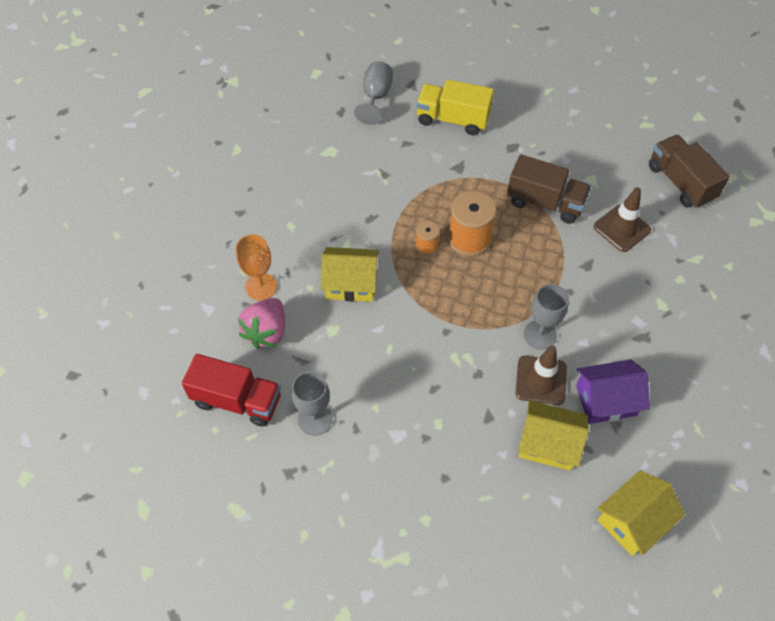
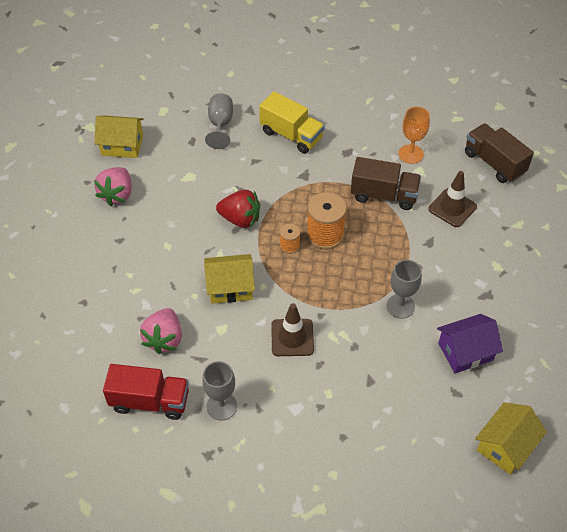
camera: 10 degrees left, 5 degrees down
(247, 161) = (117, 195): none -> pink strawberry
(261, 286) = (151, 301): orange goblet -> orange goblet (410, 154)
(377, 207) = (240, 219): none -> red strawberry
(453, 119) = (291, 135): yellow truck -> yellow truck turned 150 degrees counterclockwise
(541, 380) = (408, 344): brown traffic cone -> brown traffic cone (292, 337)
(548, 443) = (424, 395): yellow house -> yellow house (122, 145)

